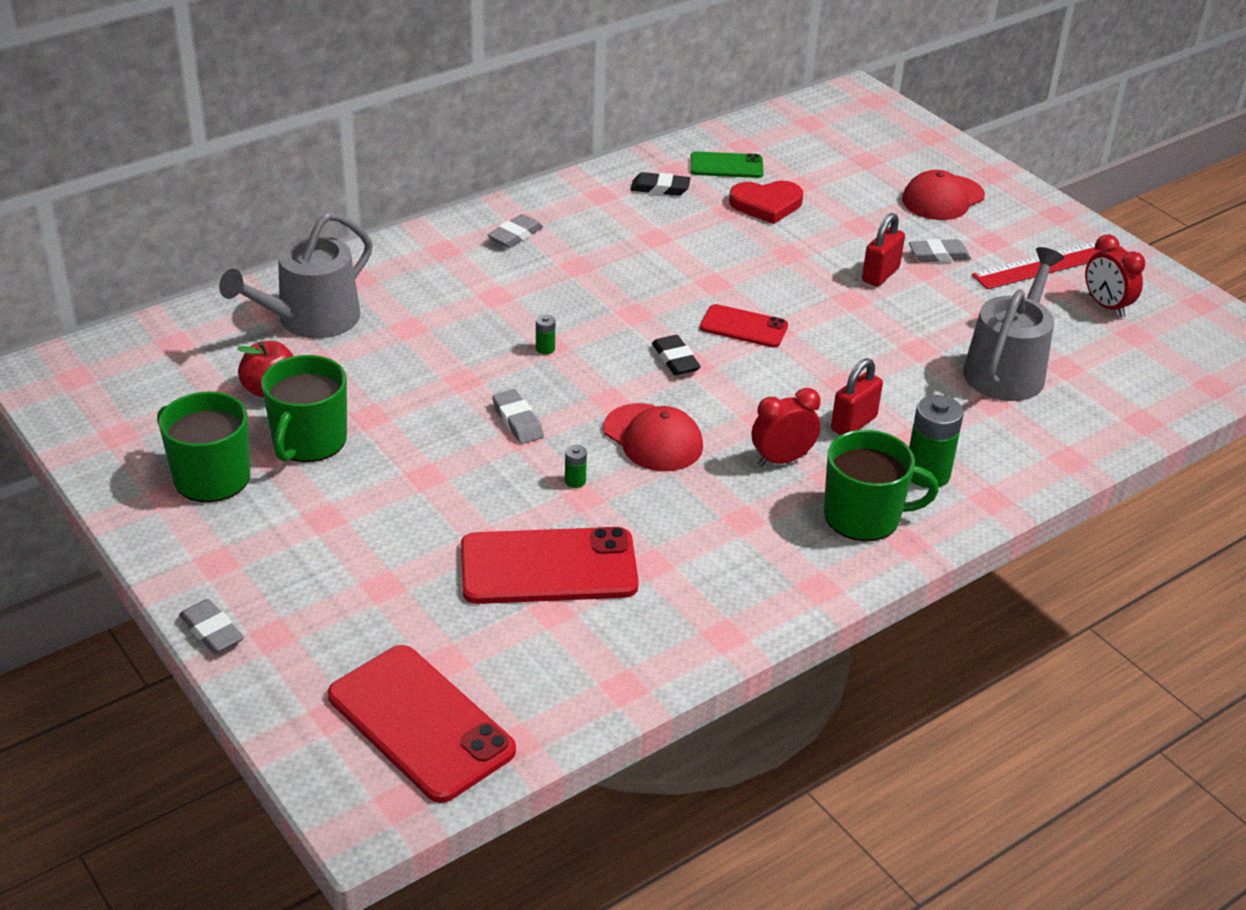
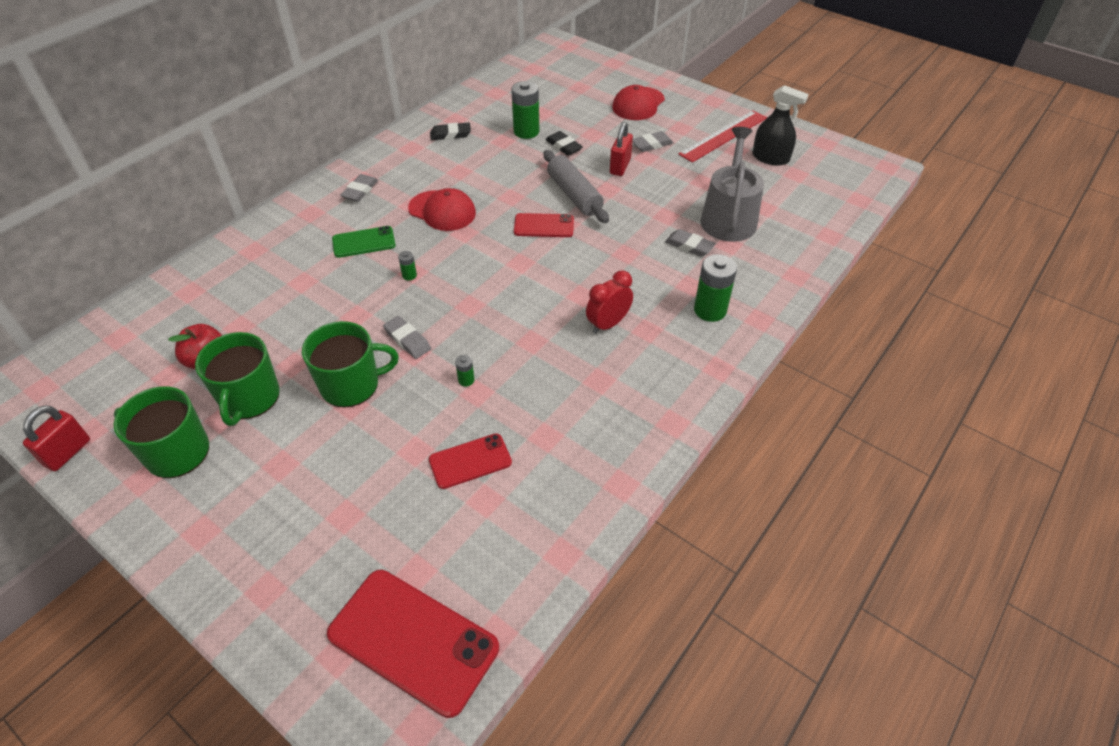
camera: 15 degrees left, 10 degrees up
(212, 631) = (212, 601): grey eraser -> grey eraser (689, 246)
(310, 320) = (224, 292): grey watering can -> none
(548, 567) = (470, 461): red phone -> red phone, size x0.56
(653, 438) = (511, 329): red cap -> red cap (442, 211)
(675, 359) = (505, 262): black eraser -> black eraser (564, 146)
(726, 166) = (490, 109): green phone -> green phone (364, 242)
(766, 204) = (526, 131): red heart -> green battery
(801, 297) = (574, 195): none -> grey rolling pin
(853, 423) = (645, 283): red padlock -> red padlock (68, 453)
(864, 516) = (681, 355): green mug -> green mug (351, 384)
(1106, 306) = (770, 158): red clock -> black spray bottle

